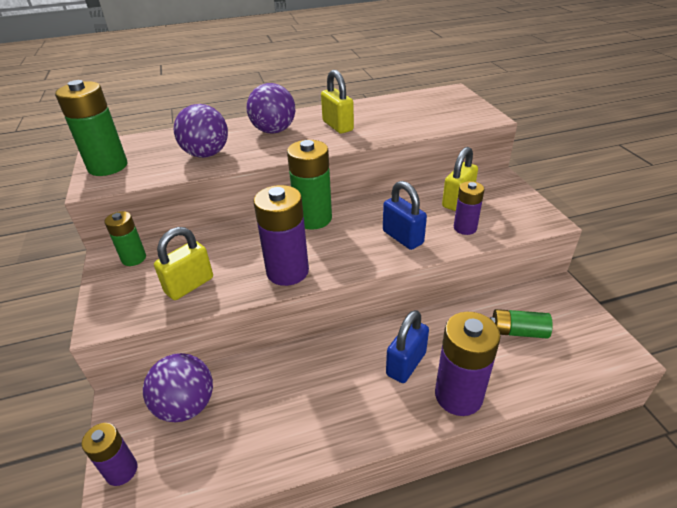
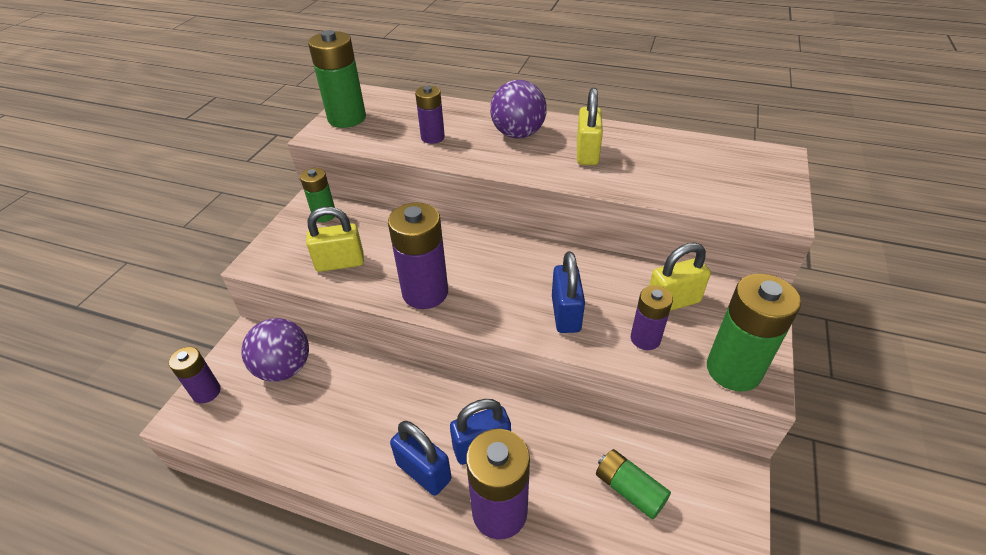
camera: 35 degrees right, 5 degrees up
(206, 154) = (432, 137): purple ball -> purple battery
(313, 219) = (500, 248): green battery -> green battery (733, 370)
(382, 405) = (424, 471): none -> blue padlock

